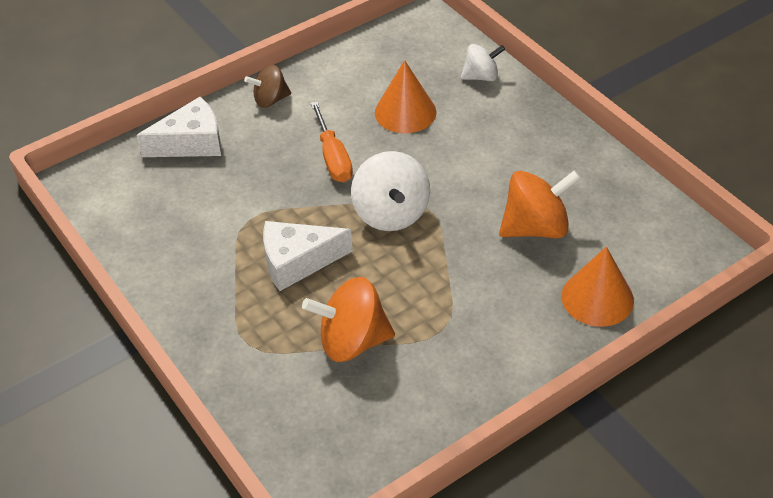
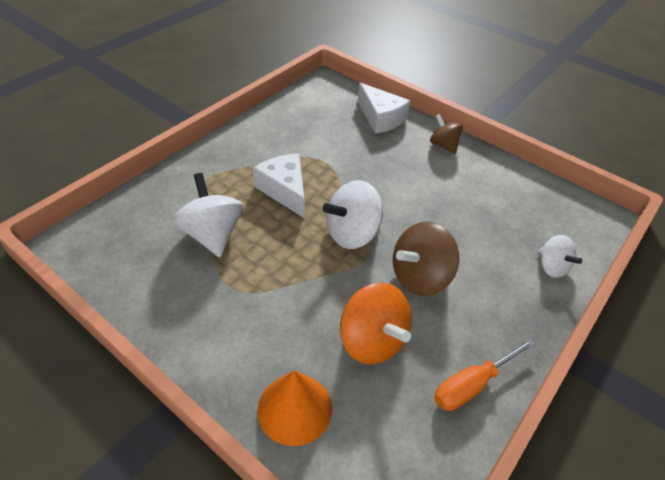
camera: 70 degrees right, 0 degrees up
(333, 157) = (399, 189): orange screwdriver -> orange screwdriver (472, 384)
(352, 341) = (212, 234): orange spinning top -> white spinning top
(405, 112) = (474, 222): orange cone -> none
(468, 174) = (420, 277): none -> brown spinning top

